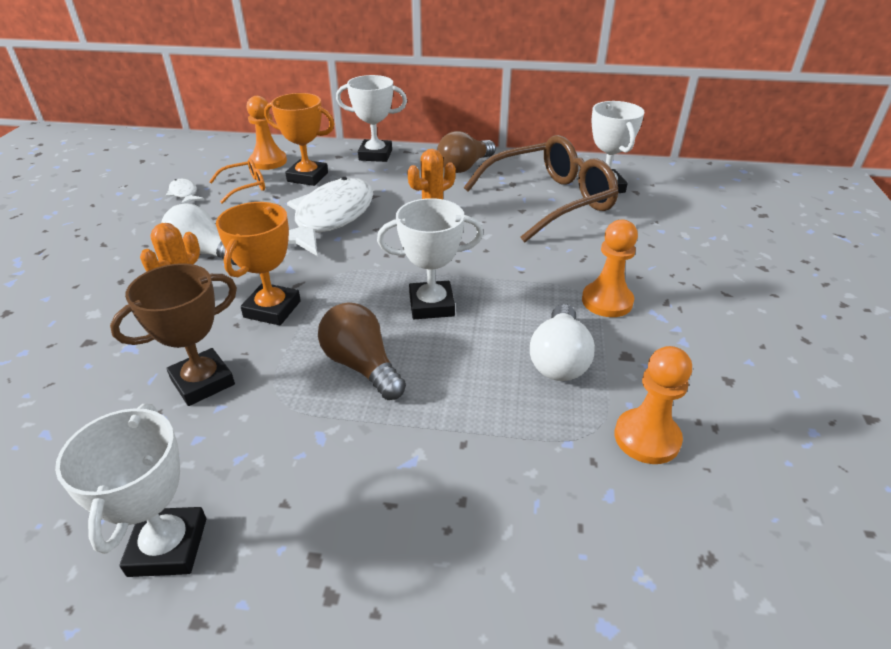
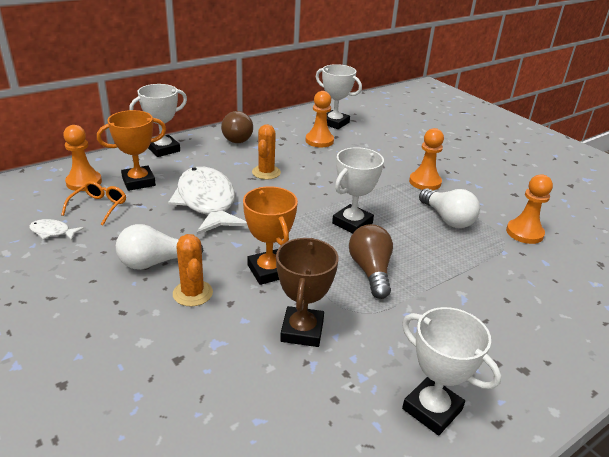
camera: 45 degrees left, 5 degrees down
(362, 366) = (371, 271): brown light bulb -> brown light bulb turned 75 degrees clockwise
(549, 201) = (319, 141): brown glasses -> orange pawn

